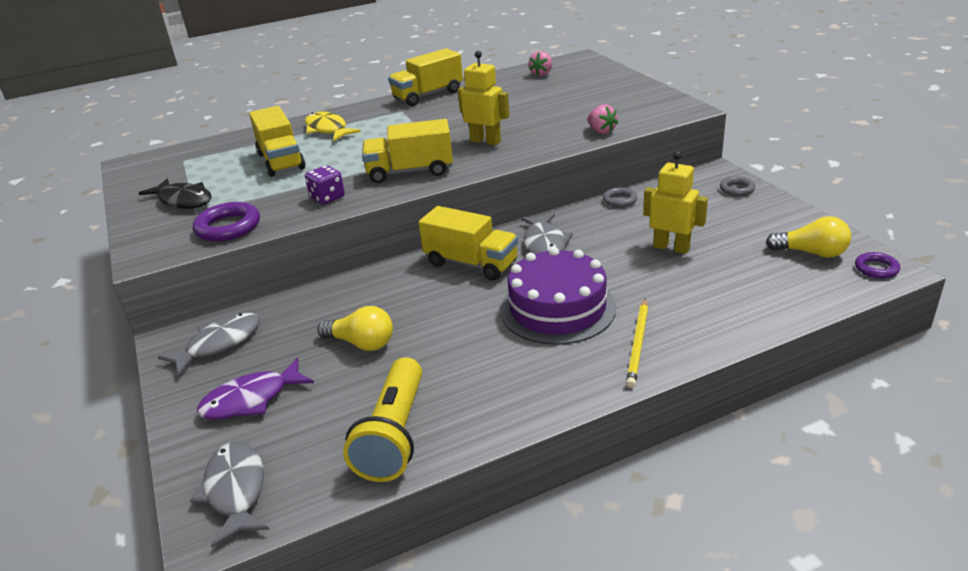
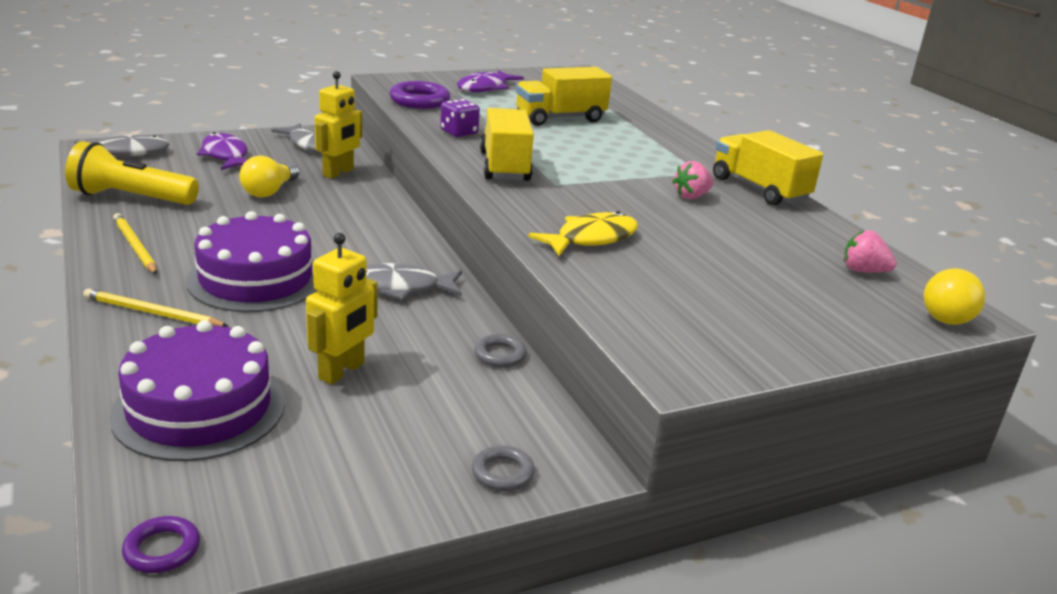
camera: 85 degrees right, 5 degrees down
(183, 200) = (485, 88): black fish -> purple fish
(328, 129) = (644, 137): yellow fish -> yellow fish (591, 239)
(471, 263) = (380, 244): yellow truck -> none
(485, 141) = (581, 208): yellow robot -> yellow robot (338, 173)
(518, 393) = (135, 246): none -> yellow pencil
(601, 131) = (593, 283): pink strawberry -> pink strawberry (691, 196)
(748, 289) = (199, 408): none -> purple cake
(811, 253) = (252, 493): yellow light bulb -> yellow light bulb (945, 313)

